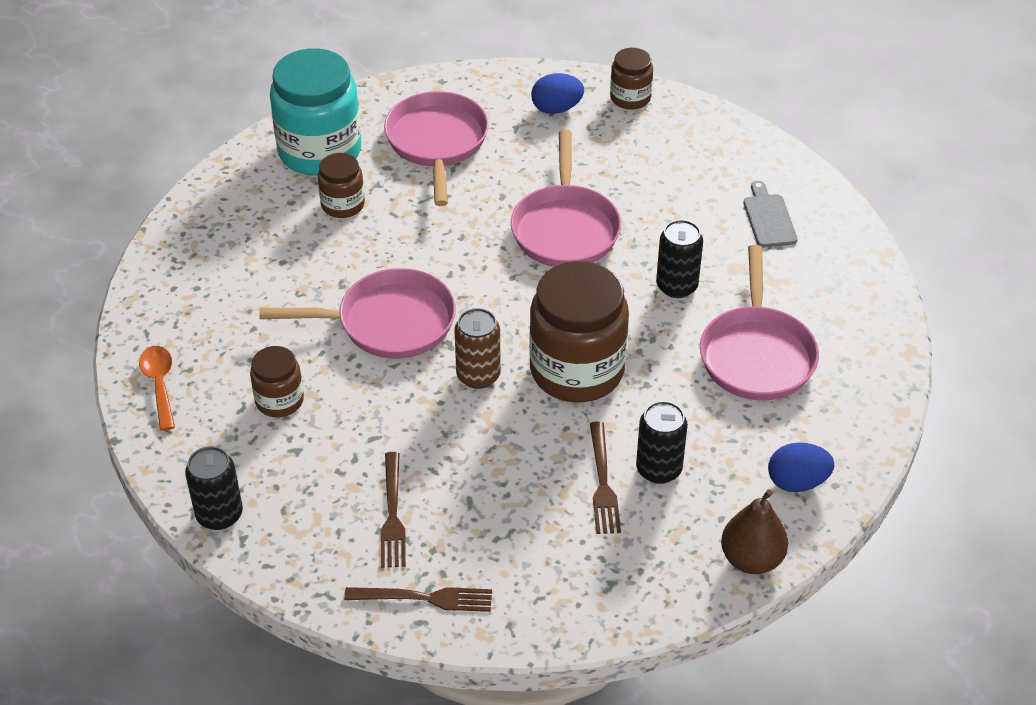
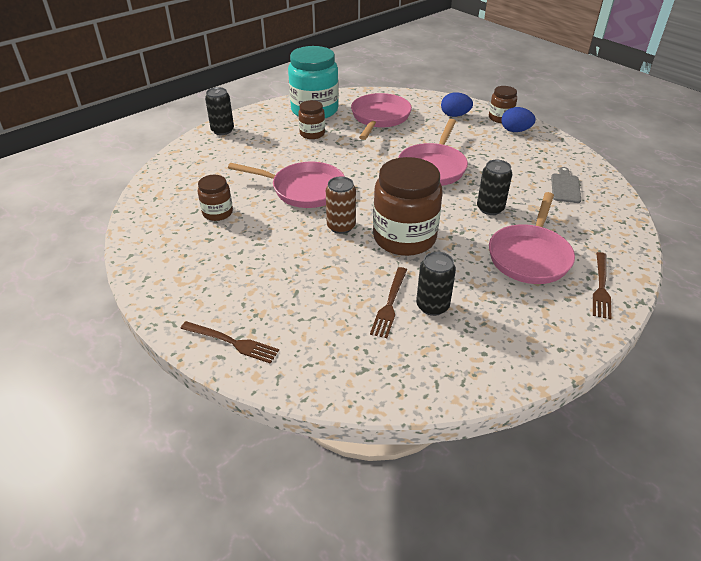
camera: 20 degrees right, 5 degrees down
(159, 384) = (159, 191): orange spoon -> none
(219, 515) = (142, 261): black can -> black can (222, 130)
(392, 514) = (243, 287): brown fork -> brown fork (601, 287)
(751, 559) = (476, 382): brown pear -> none
(797, 482) = (531, 339): blue egg -> blue egg (515, 131)

